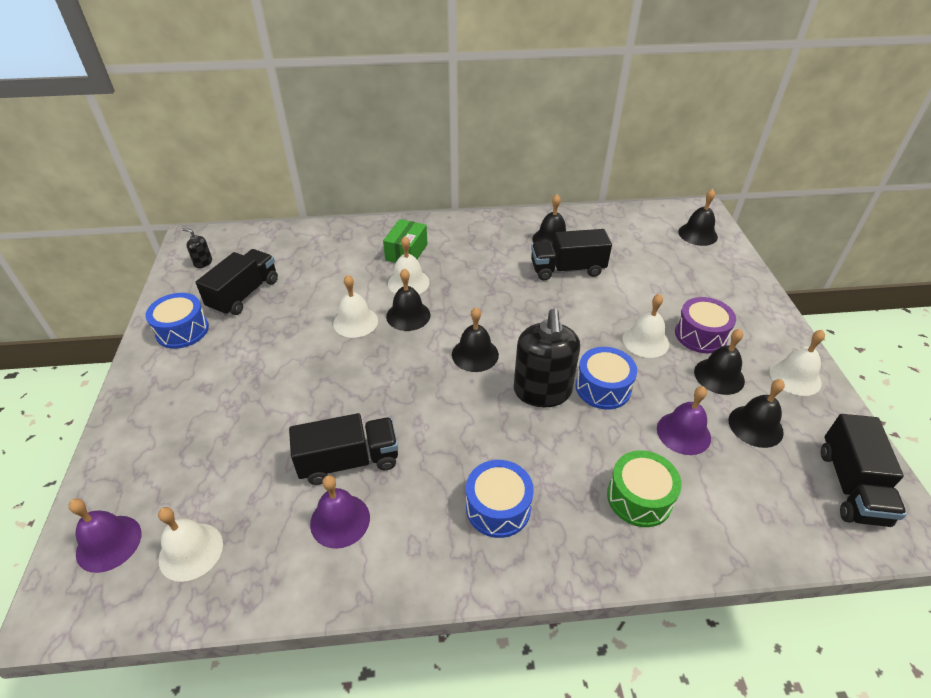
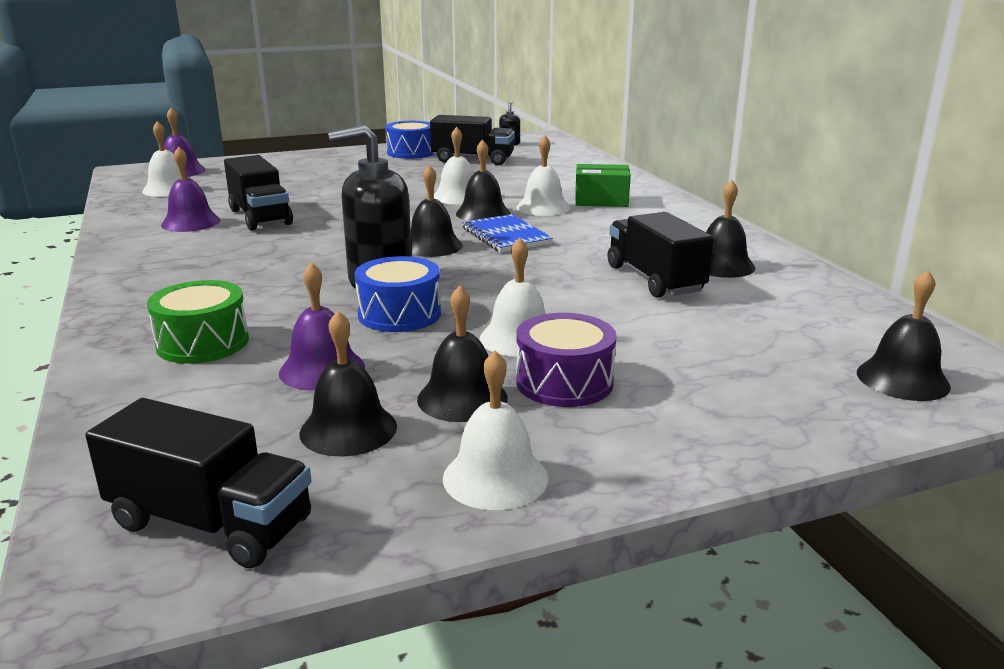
camera: 75 degrees right, 20 degrees down
(467, 313) = (506, 236): none -> blue notebook
(498, 507) = (197, 275): blue drum -> none
(851, 486) = (210, 523): black truck -> black truck turned 150 degrees counterclockwise

